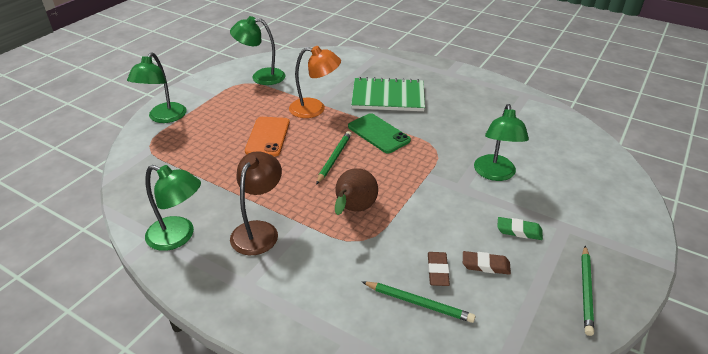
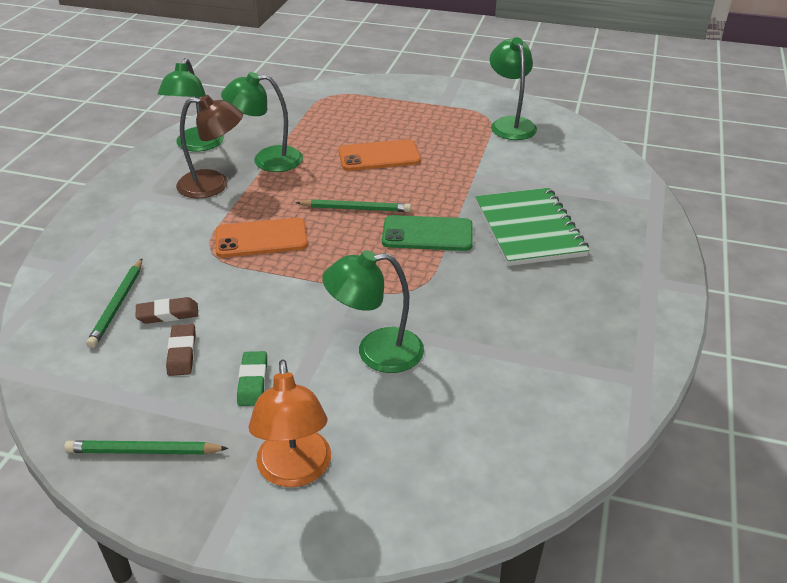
camera: 75 degrees right, 0 degrees up
(164, 118) = (383, 89): green lamp -> green lamp (267, 160)
(315, 109) = (458, 176): orange lamp -> orange lamp (295, 471)
(353, 210) = (261, 238): brown pear -> orange phone
(378, 133) = (427, 234): green phone -> green phone turned 60 degrees clockwise

